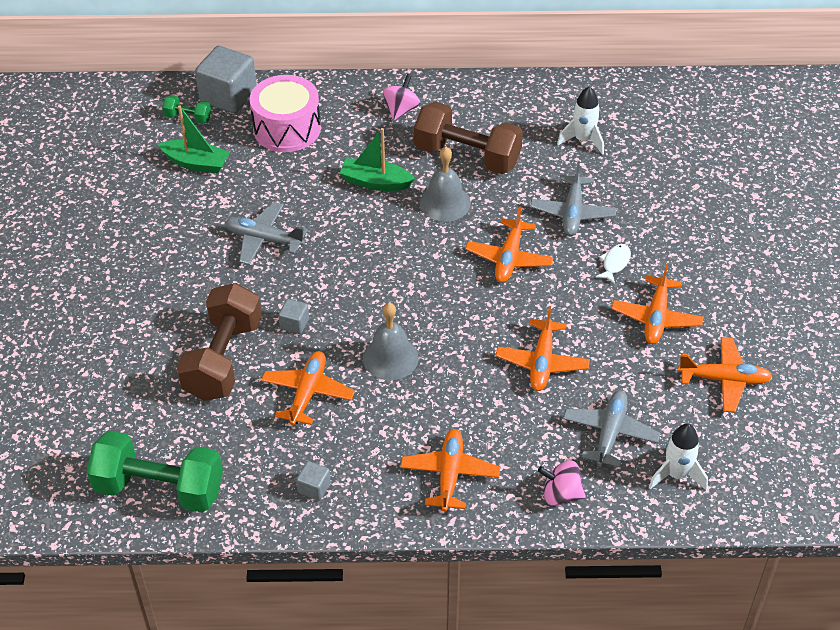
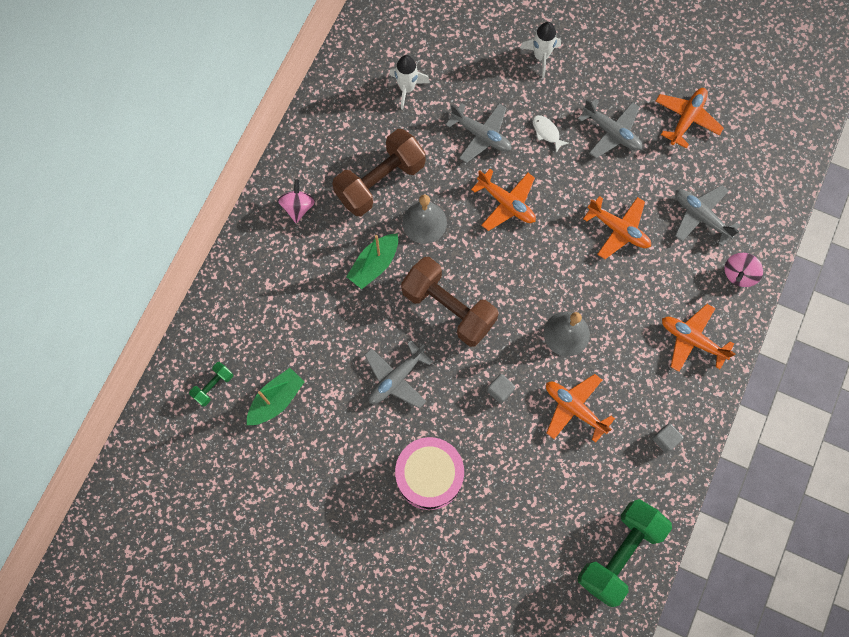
camera: 65 degrees left, 25 degrees up
(223, 359) = (512, 459): brown dumbbell -> brown dumbbell (448, 308)
(228, 96) = (204, 341): grey cube -> none
(287, 128) = (272, 308): pink drum -> pink drum (429, 476)
(401, 110) = (298, 207): pink spinning top -> pink spinning top turned 45 degrees clockwise
(656, 317) = (611, 132): orange plane -> grey plane
(676, 475) = (753, 192): white rocket -> white rocket (541, 57)

